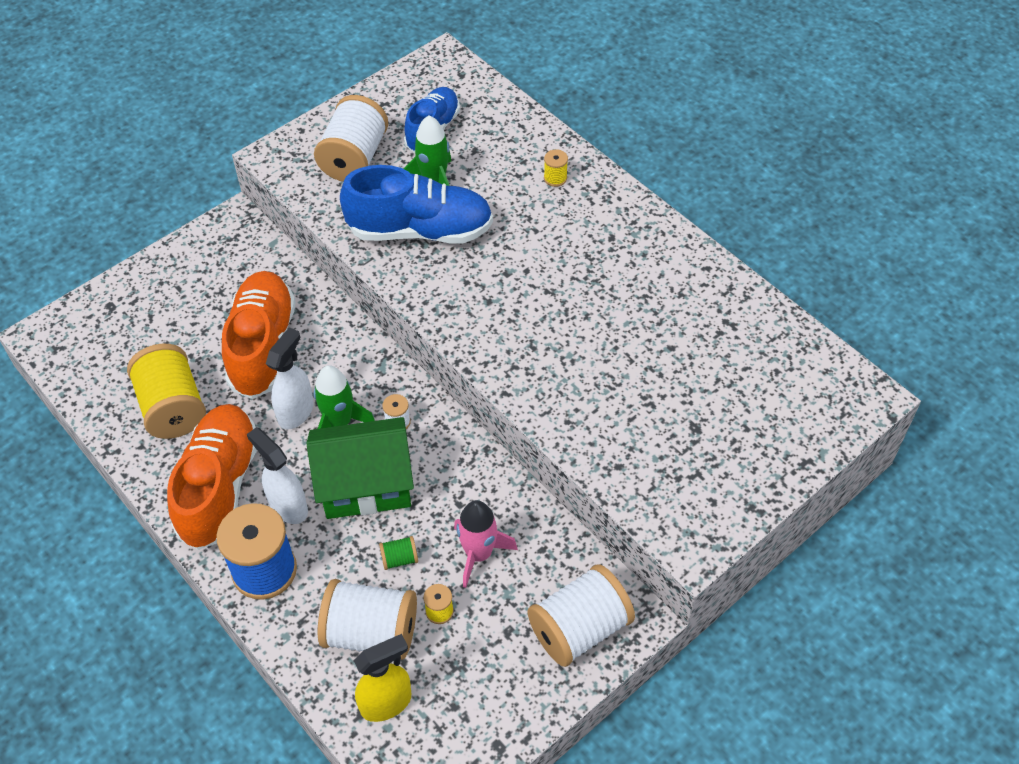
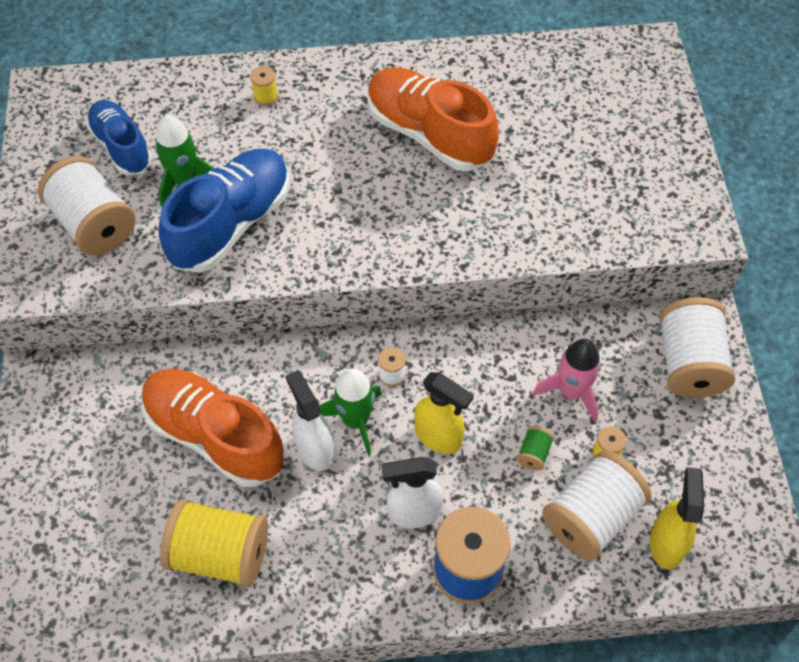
camera: 55 degrees left, 5 degrees up
(220, 486) = (347, 560): orange shoe -> orange shoe (429, 134)
(366, 485) = (439, 437): green house -> yellow spray bottle

